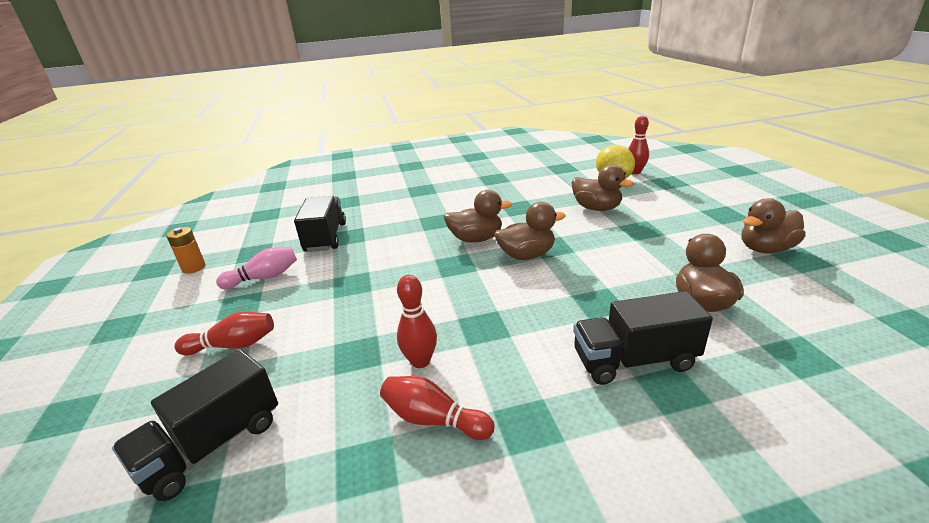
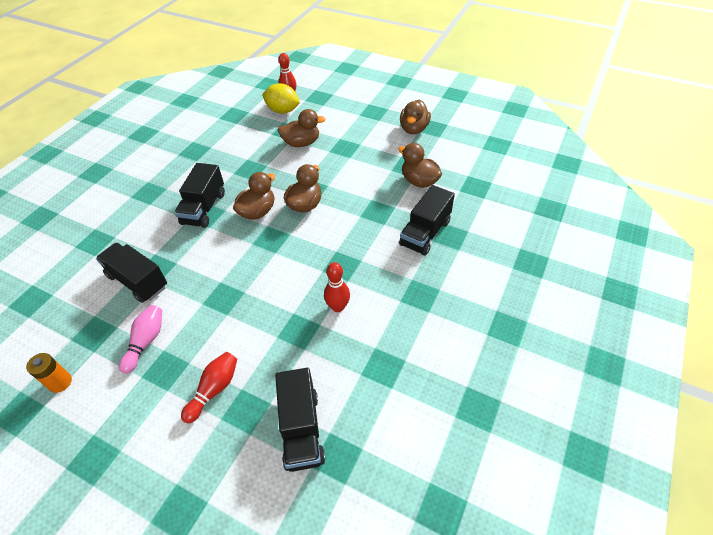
camera: 50 degrees left, 20 degrees up
(433, 419) = (383, 325): red bowling pin -> none
(440, 216) = (204, 208): none -> black truck

